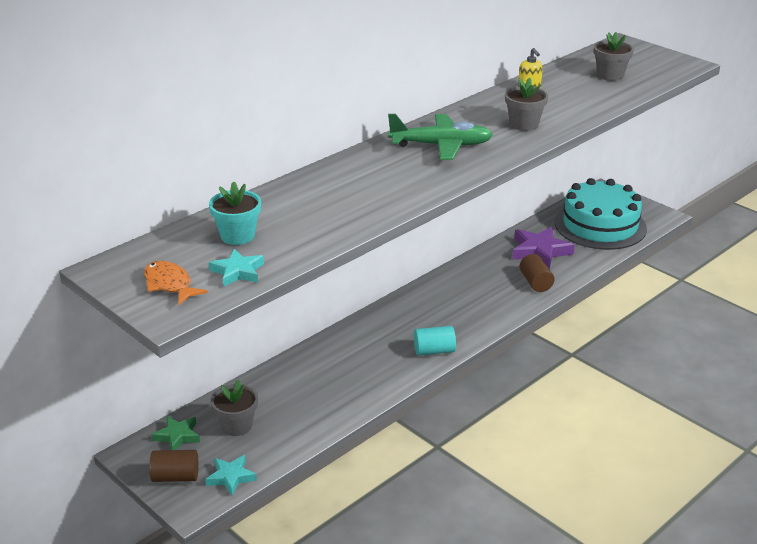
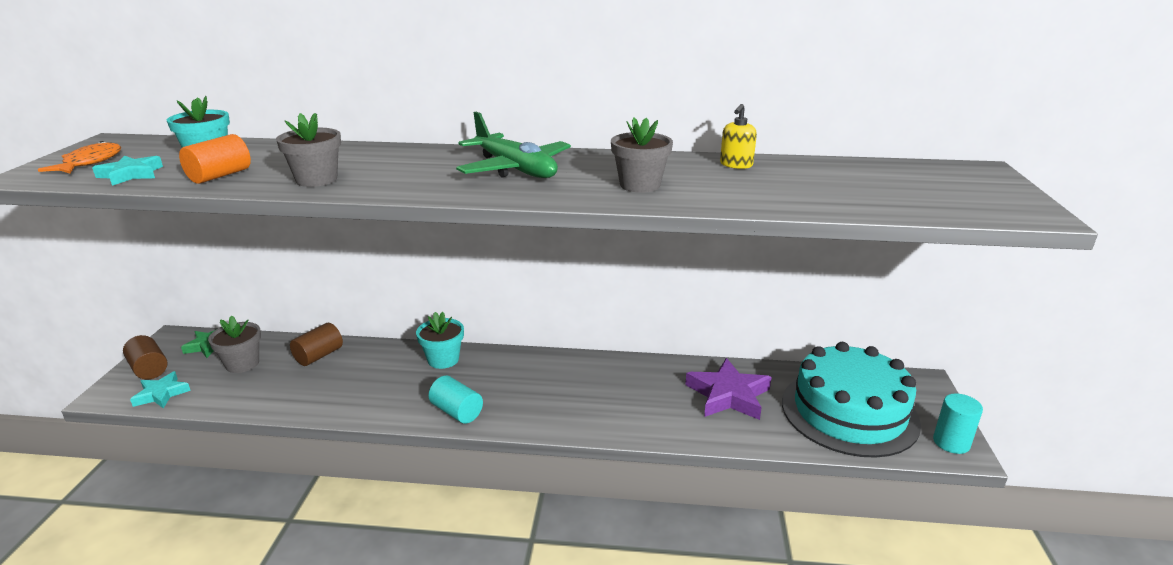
camera: 50 degrees right, 5 degrees down
(298, 239) = (220, 176): none -> orange cylinder
(360, 333) = (443, 359): none -> turquoise flower pot
(535, 283) = (664, 419): brown cylinder -> brown cylinder (319, 356)
(610, 75) = (874, 186): grey flower pot -> grey flower pot (316, 179)
(655, 214) = (951, 442): none -> turquoise cylinder

